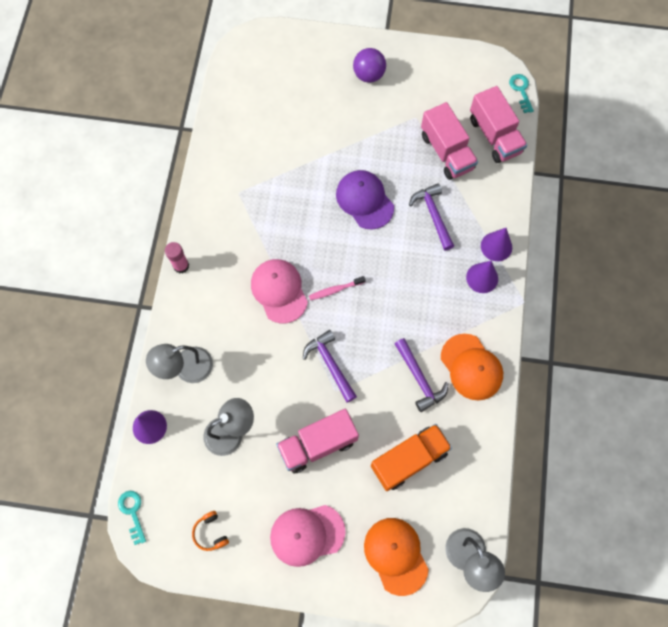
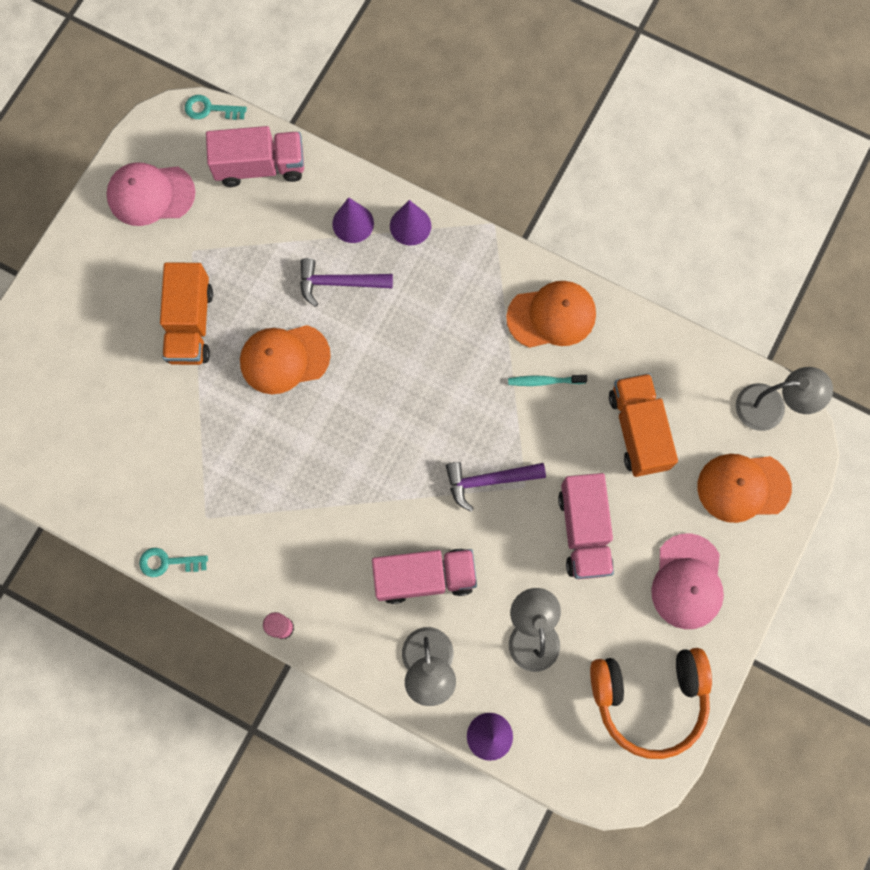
camera: 70 degrees left, 5 degrees up
(132, 512) = (593, 790): turquoise key -> turquoise key (168, 562)
(210, 533) = (649, 698): orange headphones -> orange headphones, size x2.48
(279, 291) = (368, 510): pink cap -> pink cap (150, 194)
(335, 290) = (393, 440): pink toothbrush -> none
(364, 200) = (284, 359): purple cap -> orange cap
(365, 135) = (190, 324): none -> orange truck
(368, 75) = (102, 286): purple ball -> none
(419, 378) = (544, 381): purple hammer -> turquoise toothbrush
(446, 152) = (258, 233): pink truck -> pink truck (424, 577)
(482, 278) = (444, 259): purple cone -> purple cone (353, 223)

